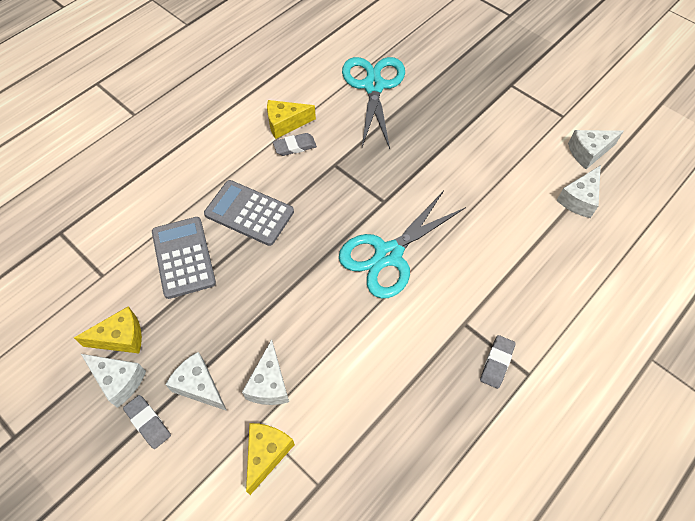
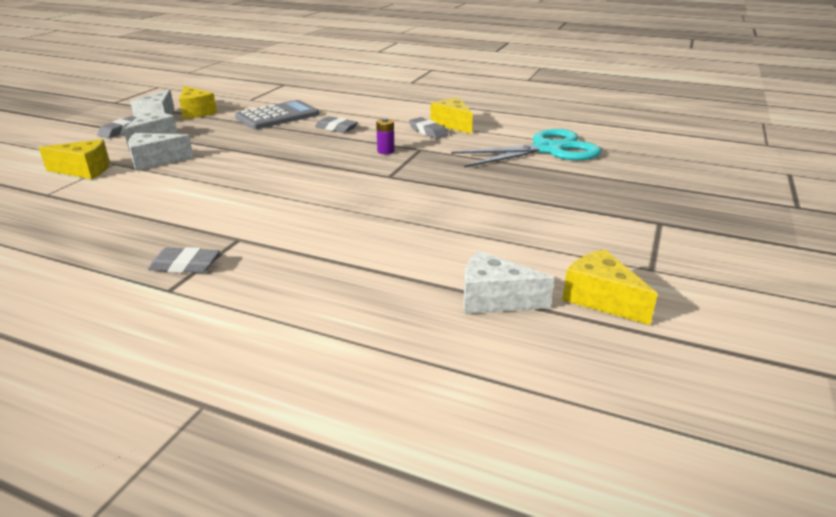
camera: 70 degrees right, 30 degrees down
(249, 213) = (336, 128): grey calculator -> grey eraser
(329, 190) = (385, 151): none -> purple battery
(388, 255) = (318, 187): turquoise scissors -> none
(588, 152) = (600, 299): white cheese -> yellow cheese

